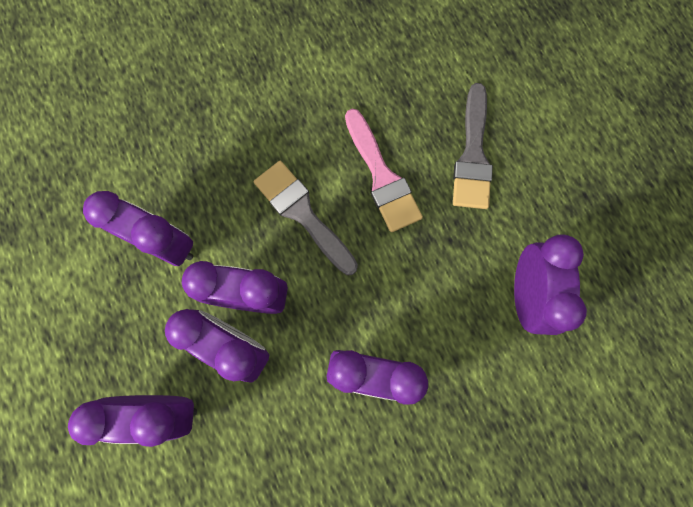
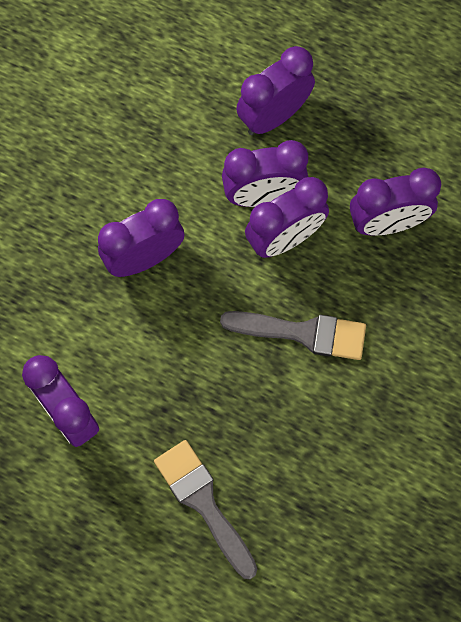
camera: 140 degrees right, 5 degrees down
(382, 177) = (265, 417): pink brush -> none

